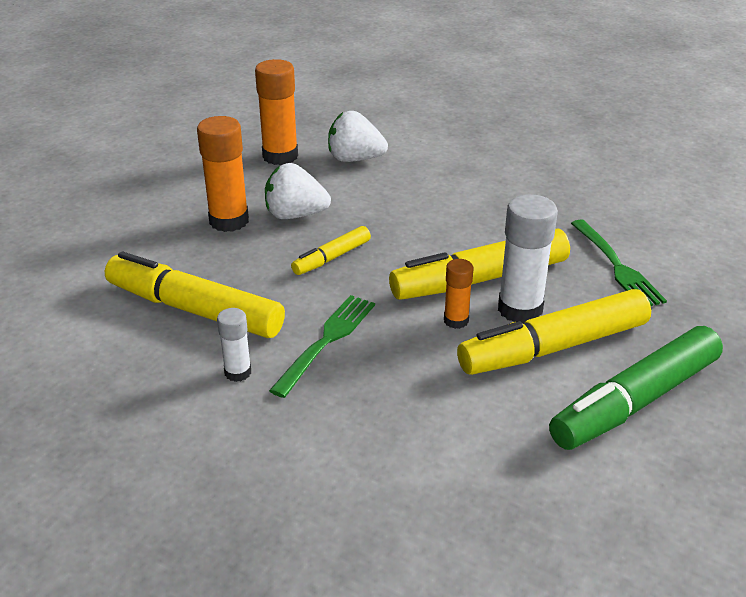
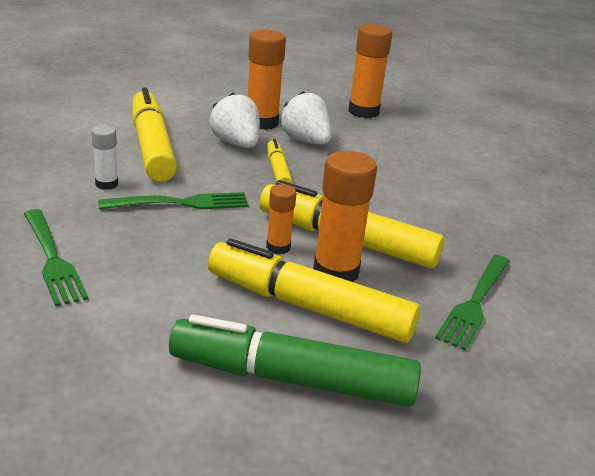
camera: 45 degrees right, 5 degrees down
(331, 258) = (278, 171): yellow marker -> yellow marker turned 75 degrees clockwise
(344, 466) = (52, 259): none -> green fork
(355, 159) = (410, 137): white strawberry -> white strawberry (236, 144)
(520, 309) = (336, 272): white glue stick -> orange glue stick

